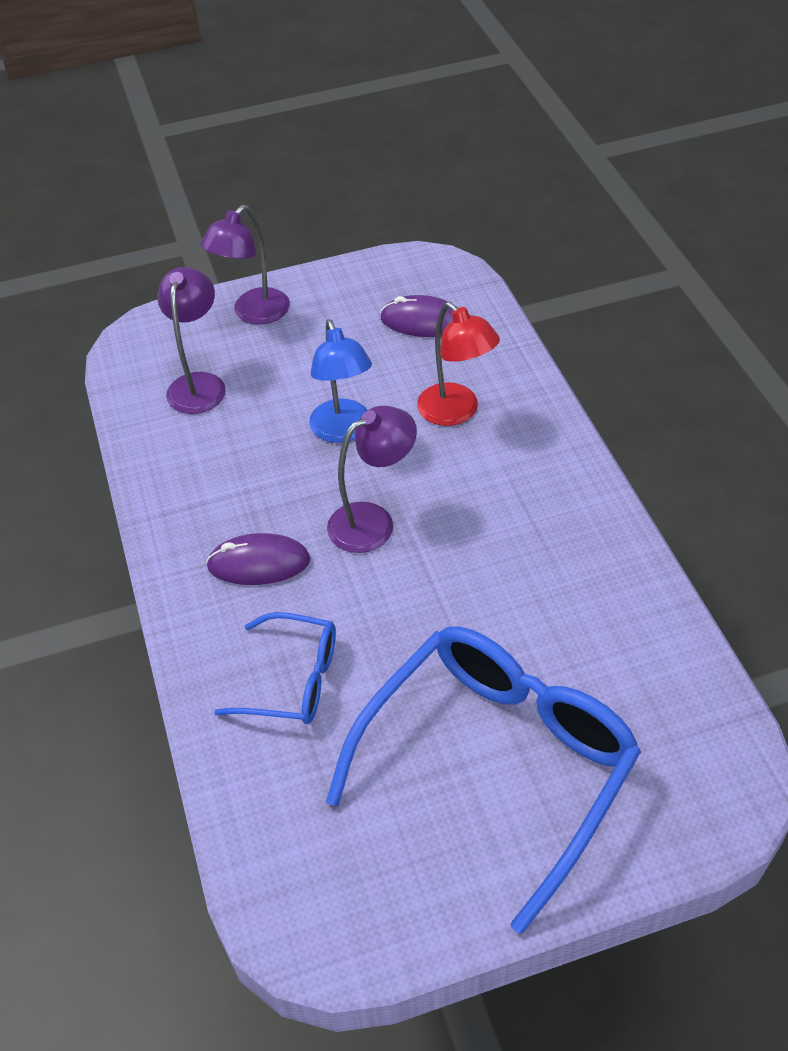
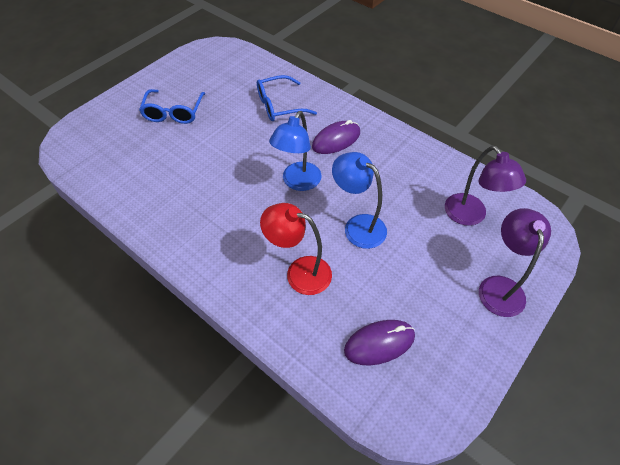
camera: 145 degrees right, 5 degrees up
(373, 521) = (298, 182): purple lamp -> blue lamp
(497, 764) = (173, 112): blue glasses -> blue glasses, size x0.51

